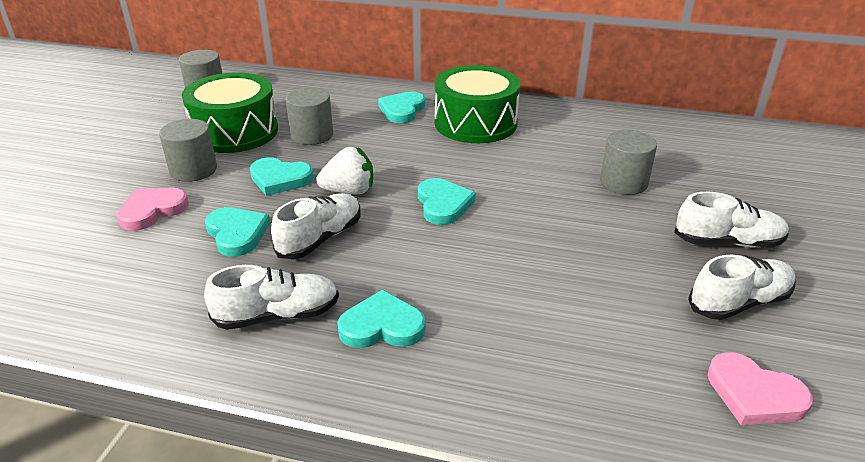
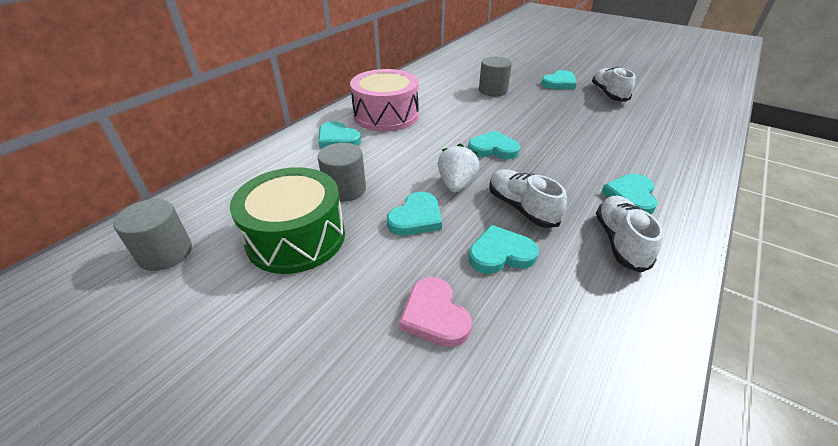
camera: 70 degrees left, 5 degrees up
(193, 170) = (362, 276): grey cylinder -> none
(475, 123) = (386, 115): green drum -> pink drum
(727, 242) = (559, 83): white shoe -> turquoise heart
(754, 394) = (673, 109): pink heart -> none

